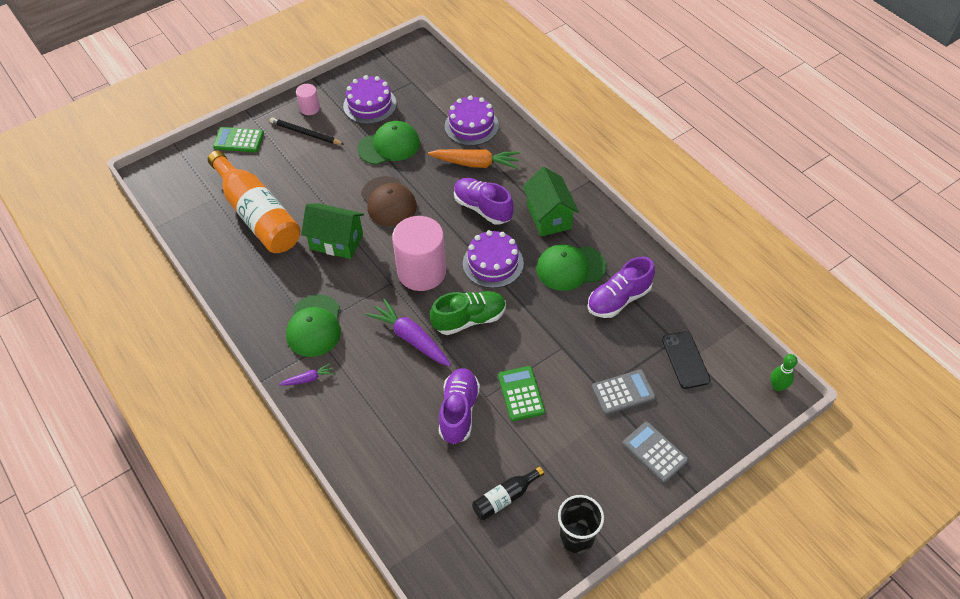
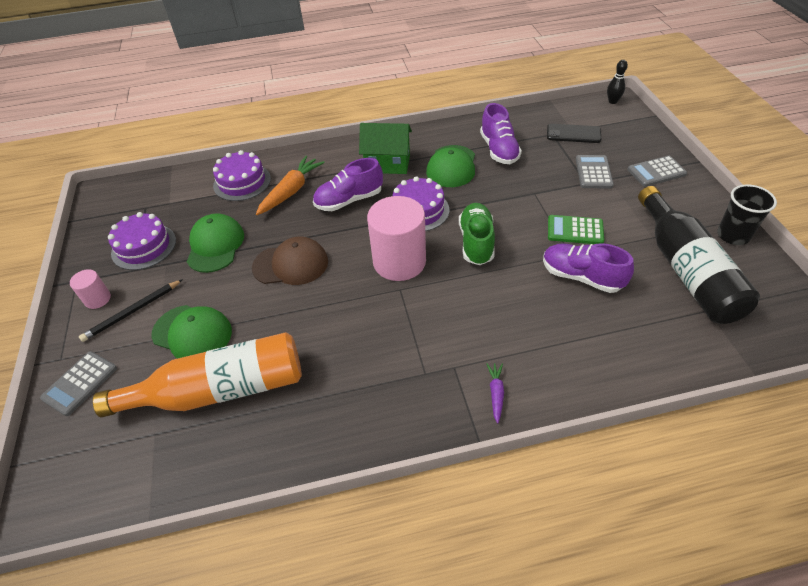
camera: 65 degrees left, 5 degrees down
(238, 140) = (80, 383): green calculator -> grey calculator
(314, 326) = (423, 370): green cap -> green cap (192, 333)
(336, 242) = (315, 321): green house -> none
(411, 338) = (479, 290): purple carrot -> none
(505, 498) = (686, 269): black bottle -> black bottle, size x2.22
(777, 386) = (612, 101): green bowling pin -> black bowling pin

